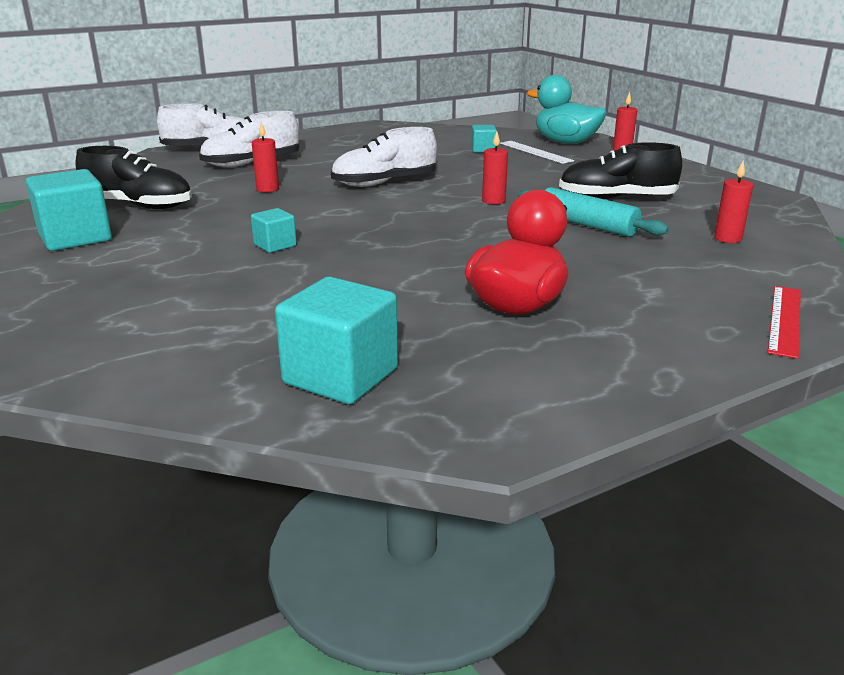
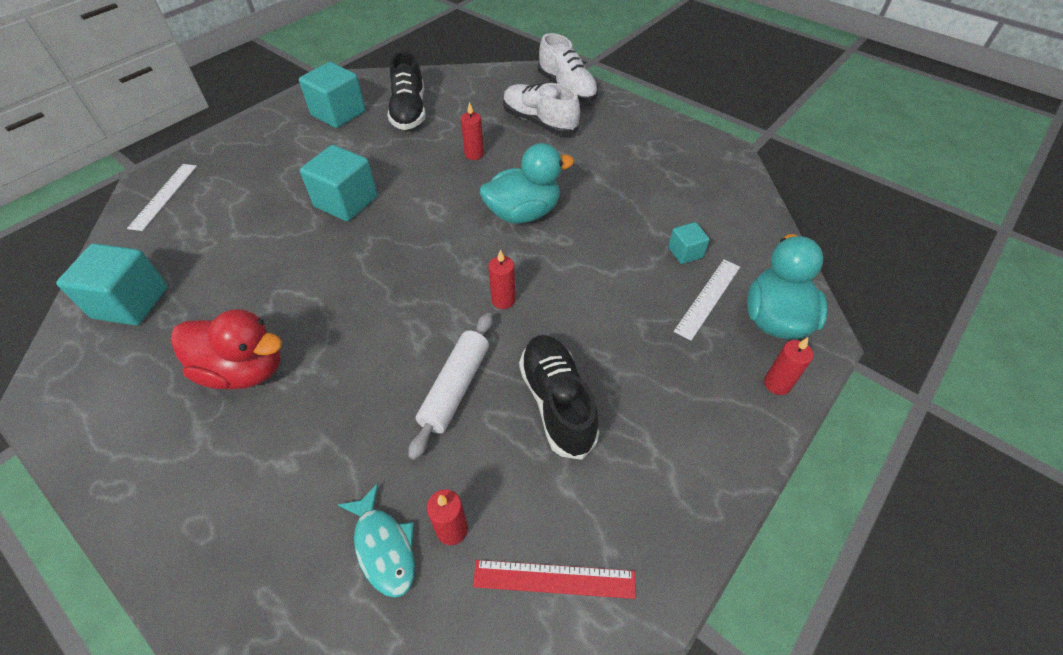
camera: 70 degrees right, 25 degrees up
(99, 355) = (164, 196): none -> white ruler
(275, 245) = (346, 202): turquoise cube -> turquoise cube, size x1.89
(384, 183) = (523, 213): white shoe -> turquoise duck
(587, 225) = (455, 388): turquoise rolling pin -> white rolling pin
(743, 260) = (384, 547): none -> turquoise fish
(785, 320) = (226, 588): red ruler -> red ruler (554, 579)

